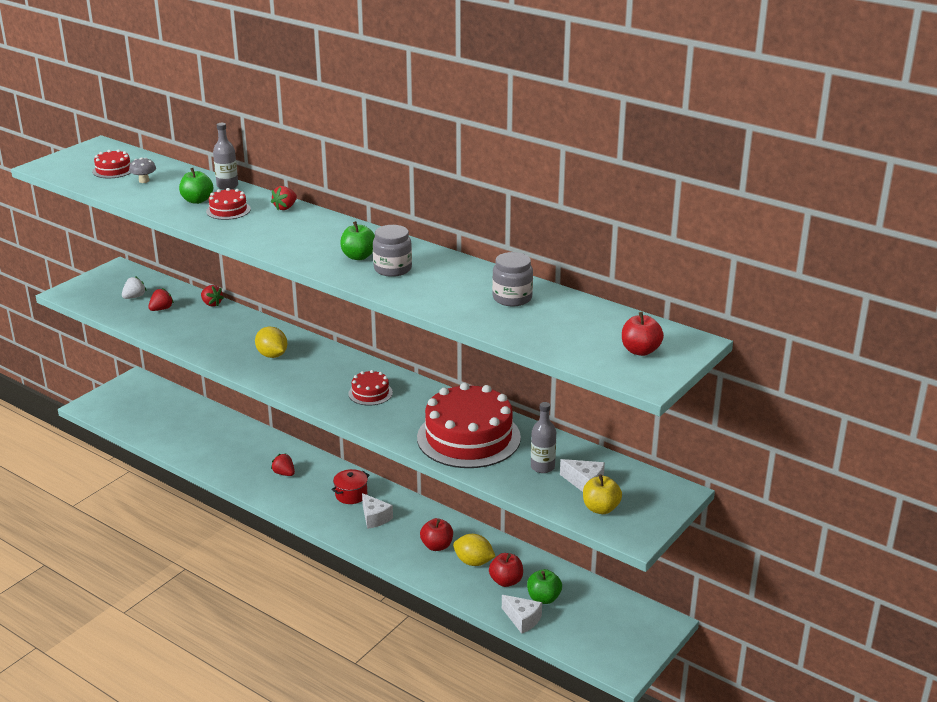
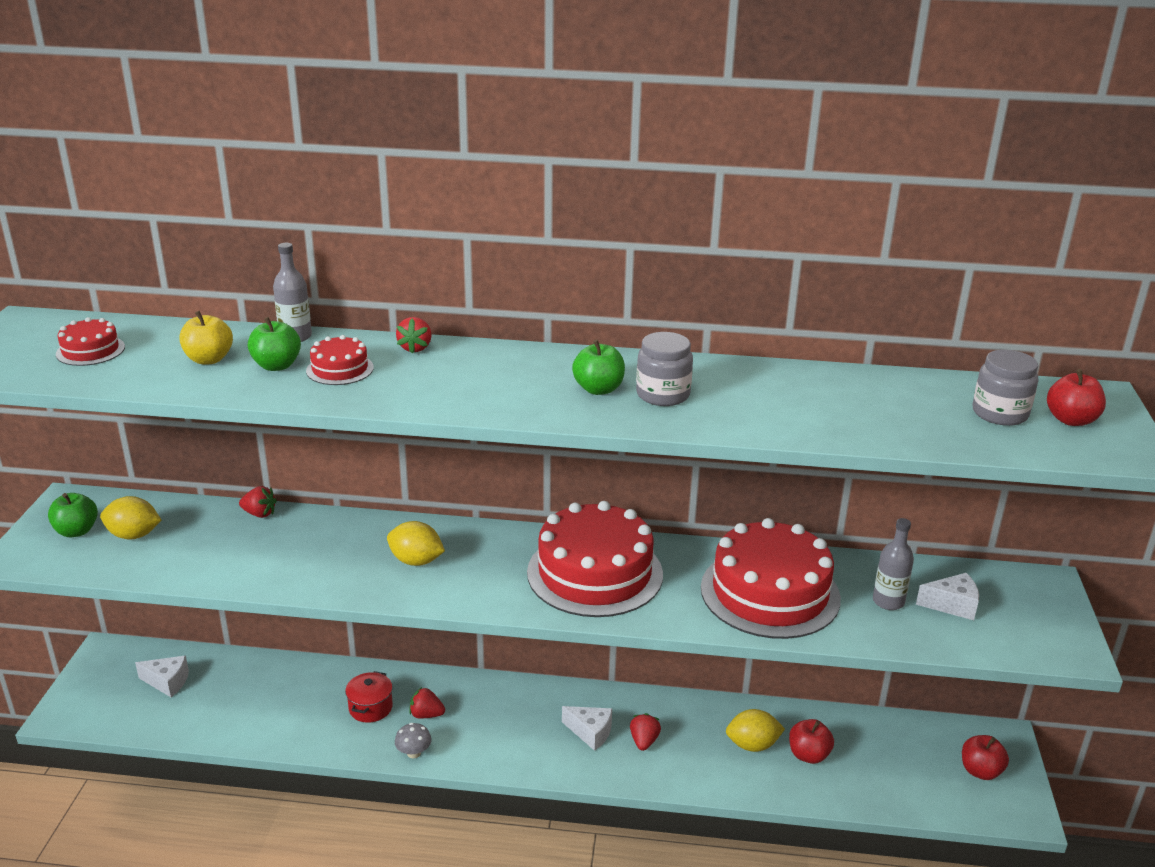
camera: 30 degrees left, 0 degrees up
(134, 297) = (134, 535): white strawberry -> yellow lemon
(144, 181) = (159, 356): grey mushroom -> grey mushroom (414, 753)
(161, 309) = (192, 541): red strawberry -> red strawberry (644, 741)
(351, 495) = (535, 712): red pot -> red pot (370, 707)
(370, 393) = (595, 573): red cake -> red cake, size x2.22
(437, 546) = (694, 741): red apple -> red apple (980, 771)
(512, 298) = (849, 395): grey jar -> grey jar (999, 413)
(522, 619) = (870, 797): white cheese -> white cheese (167, 682)
(543, 598) = (866, 759): green apple -> green apple (76, 531)
(600, 508) = (1003, 631): yellow apple -> yellow apple (209, 359)

